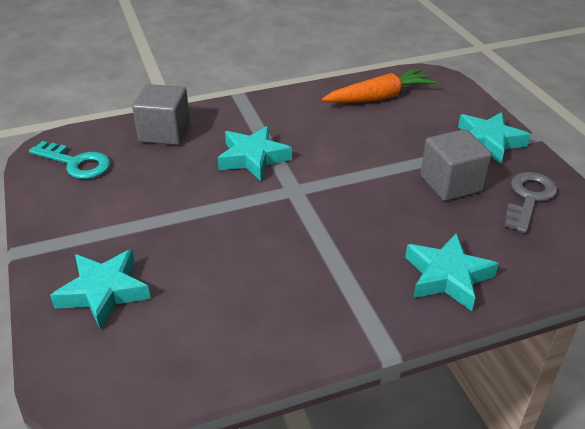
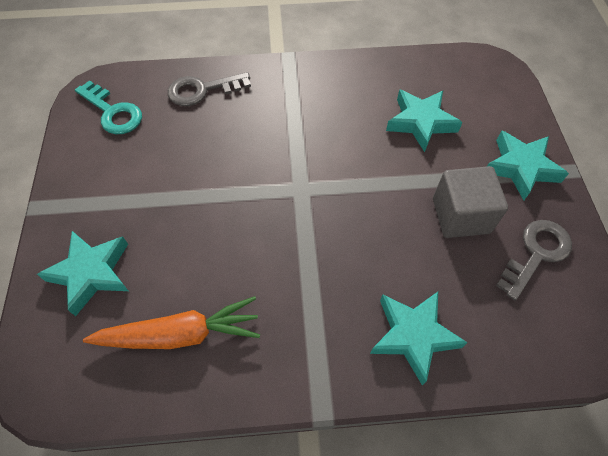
camera: 15 degrees right, 20 degrees up
(164, 132) = (203, 90): grey cube -> grey key
(253, 158) = (275, 139): turquoise star -> turquoise star (420, 122)
(379, 97) = (427, 84): orange carrot -> orange carrot (180, 334)

